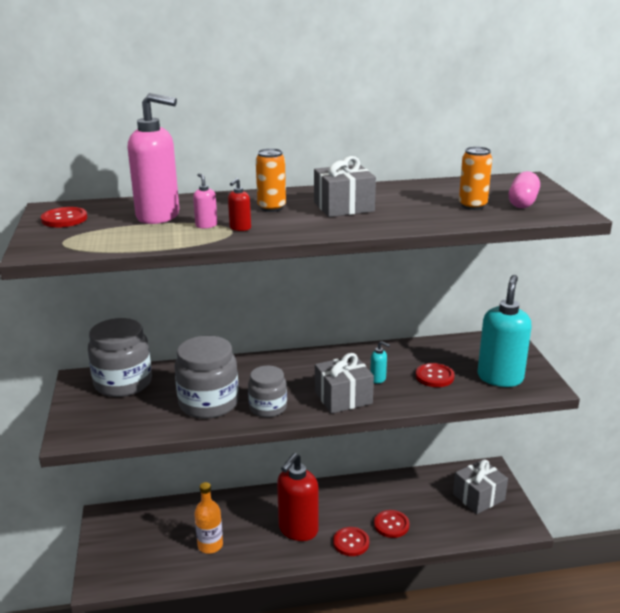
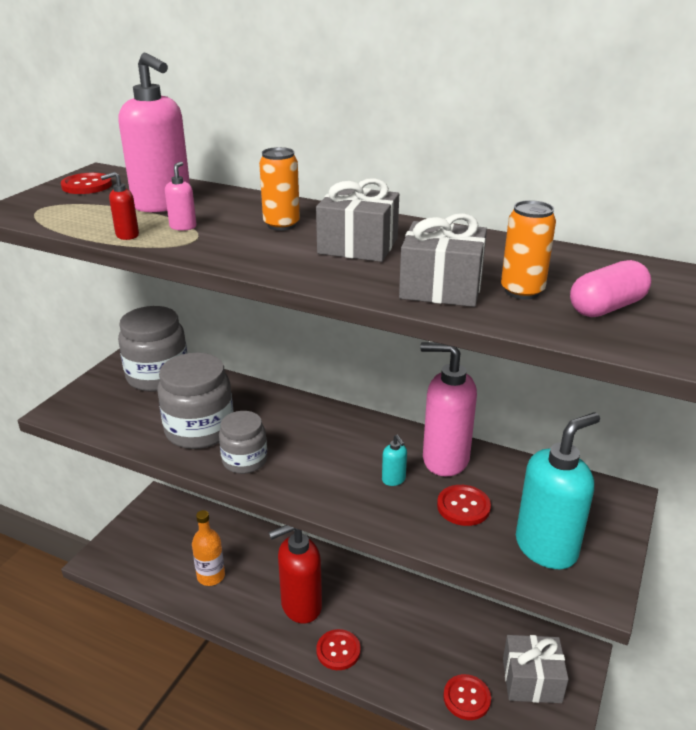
camera: 35 degrees right, 5 degrees up
(240, 228) = (206, 239): red soap dispenser -> red soap dispenser (127, 235)
(343, 397) = (330, 485): grey gift -> grey gift (441, 287)
(391, 525) = (398, 655): red button -> red button (466, 698)
(394, 356) = (445, 459): none -> pink soap dispenser

